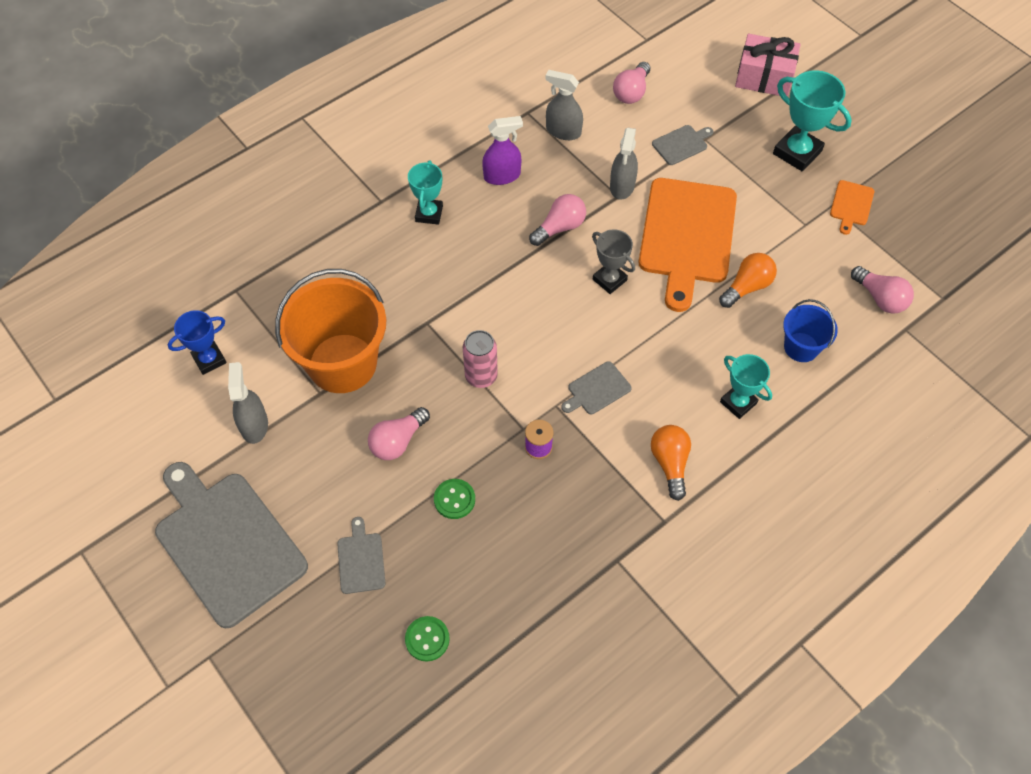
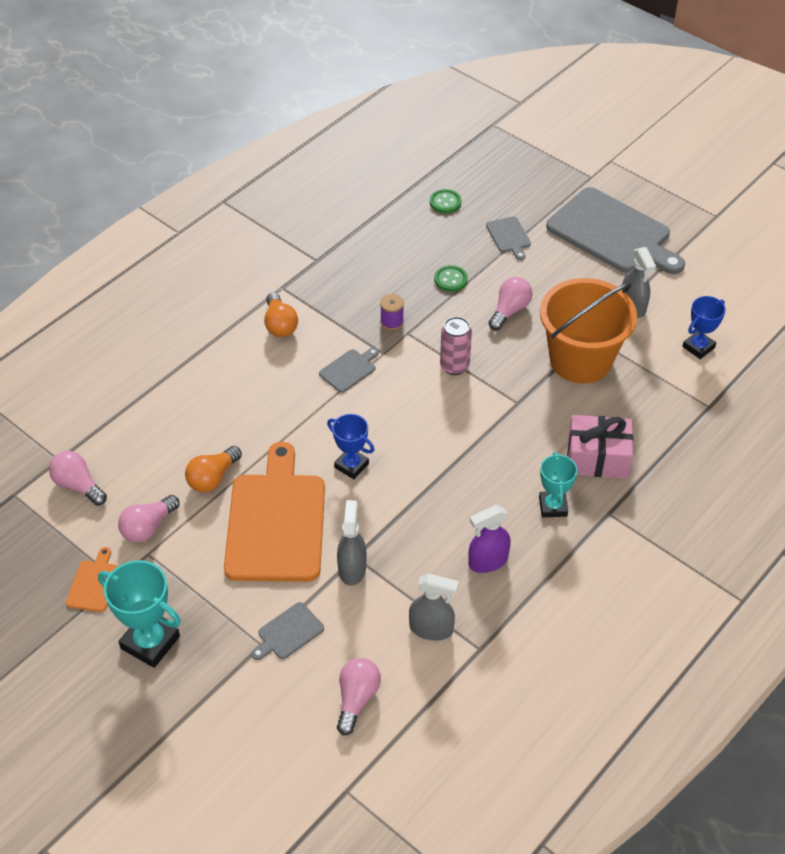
camera: 170 degrees right, 10 degrees down
(560, 227) = (411, 511): pink light bulb -> pink light bulb (148, 527)
(609, 280) = (351, 465): grey trophy -> blue trophy
(738, 402) = (222, 376): turquoise trophy -> none
(764, 77) = (186, 750): pink gift -> pink gift (597, 458)
(801, 347) = (162, 429): blue bucket -> none

